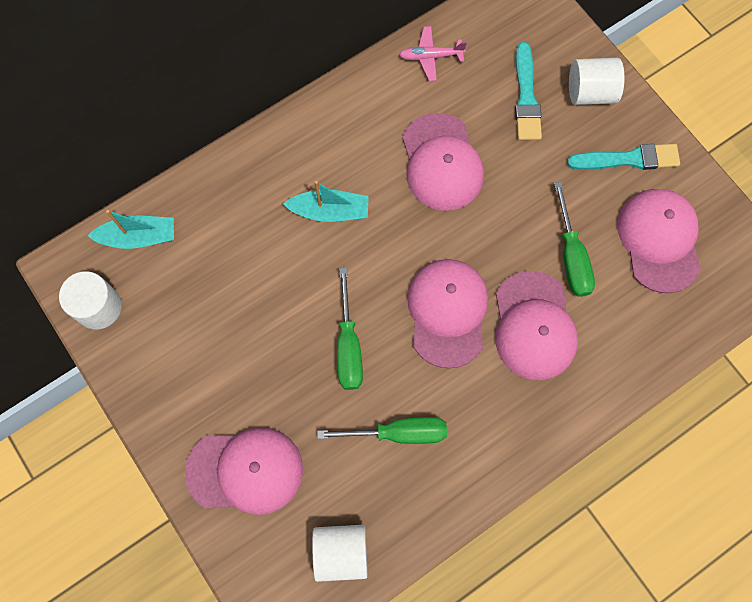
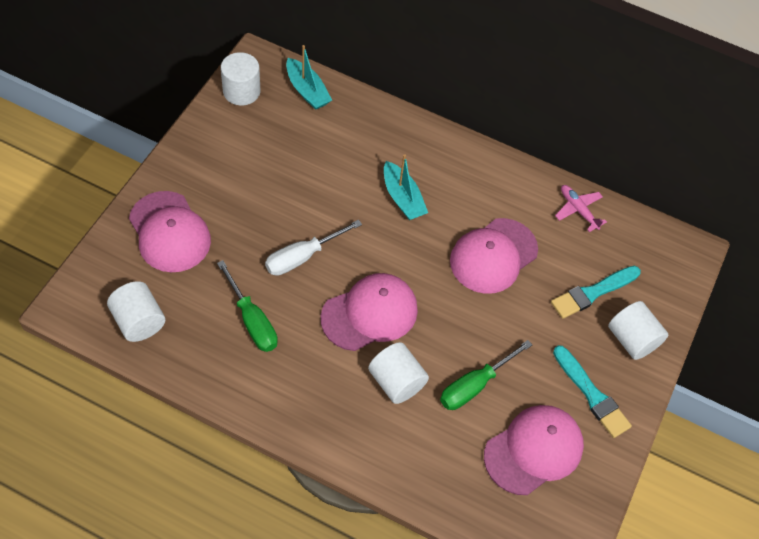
camera: 55 degrees right, 15 degrees down
(348, 346) = (302, 257): green screwdriver -> white screwdriver
(534, 326) = (396, 382): pink cap -> white cylinder

